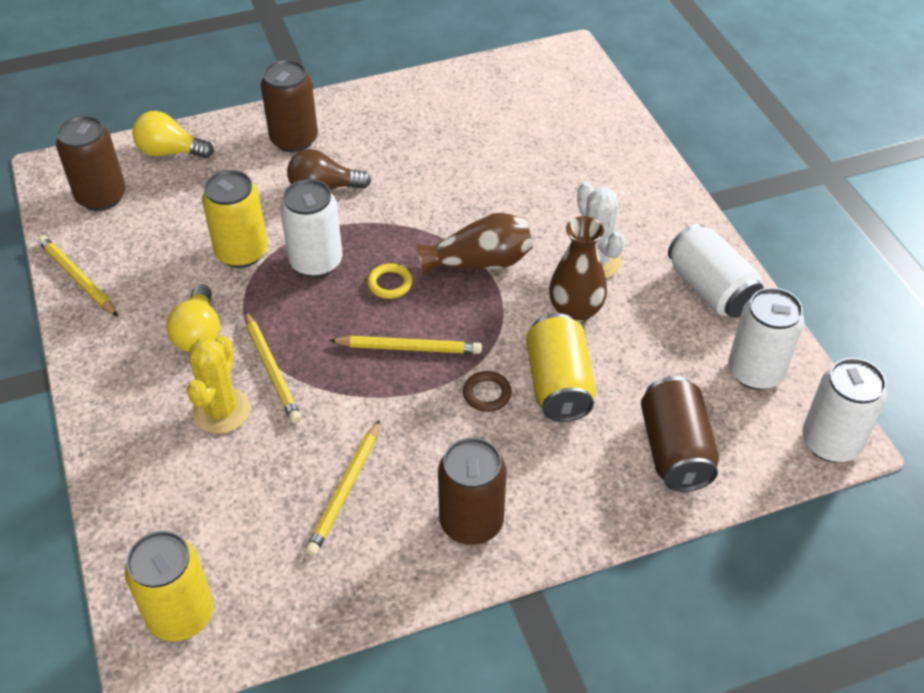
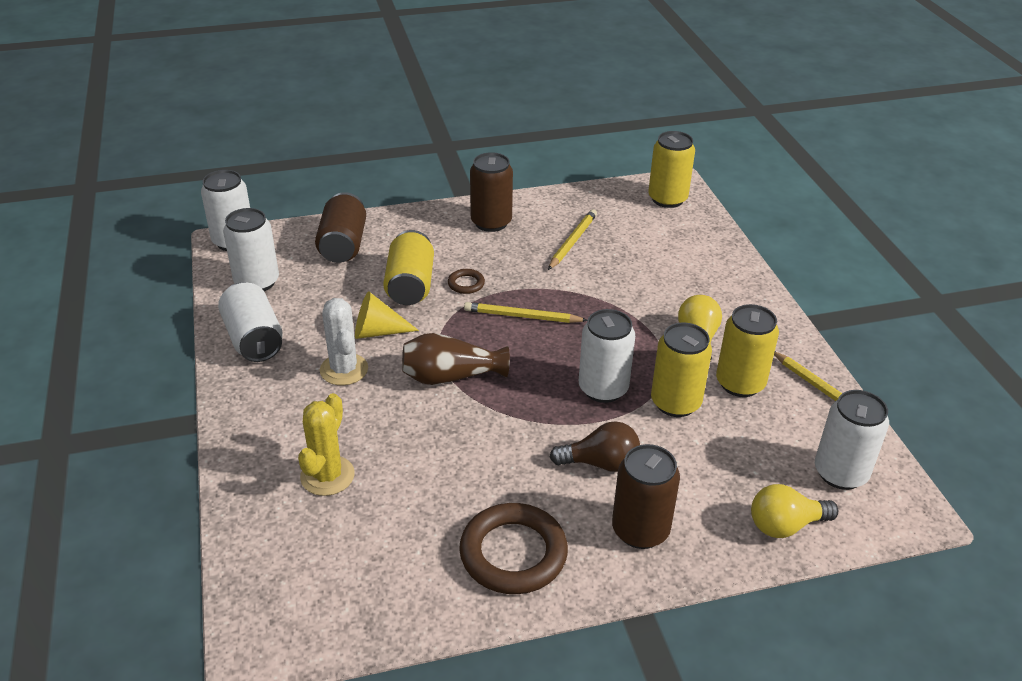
camera: 175 degrees left, 10 degrees down
(101, 197) = (840, 473): brown can -> white can
(166, 280) = (740, 383): none -> yellow can
(170, 152) = (785, 525): yellow light bulb -> yellow light bulb turned 150 degrees clockwise
(221, 411) = (666, 288): yellow cactus -> yellow cactus (327, 476)
(272, 370) = (632, 310): yellow pencil -> none
(390, 284) = (535, 365): yellow ring -> none
(398, 117) = (513, 553): none -> brown ring
(575, 311) = (378, 332): brown vase -> yellow cone

